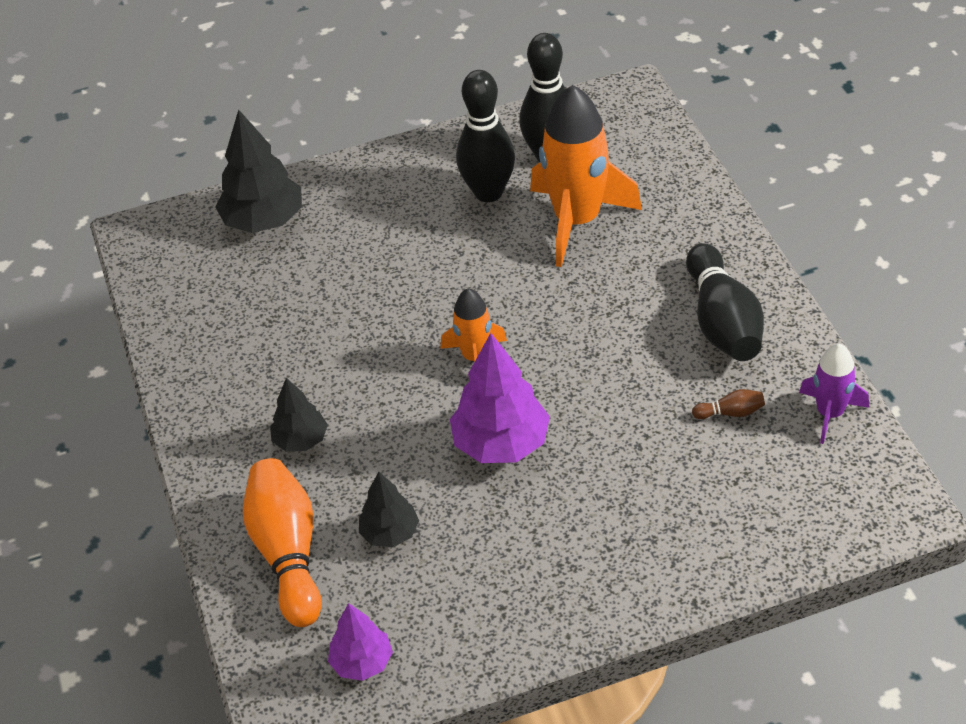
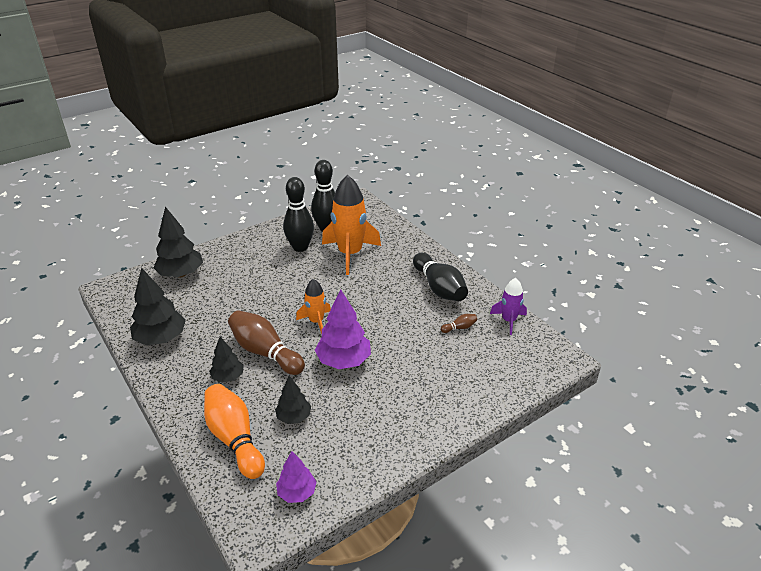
camera: 20 degrees left, 10 degrees down
(207, 348) = (161, 338): none -> black tree
(372, 404) = (265, 352): none -> brown bowling pin

